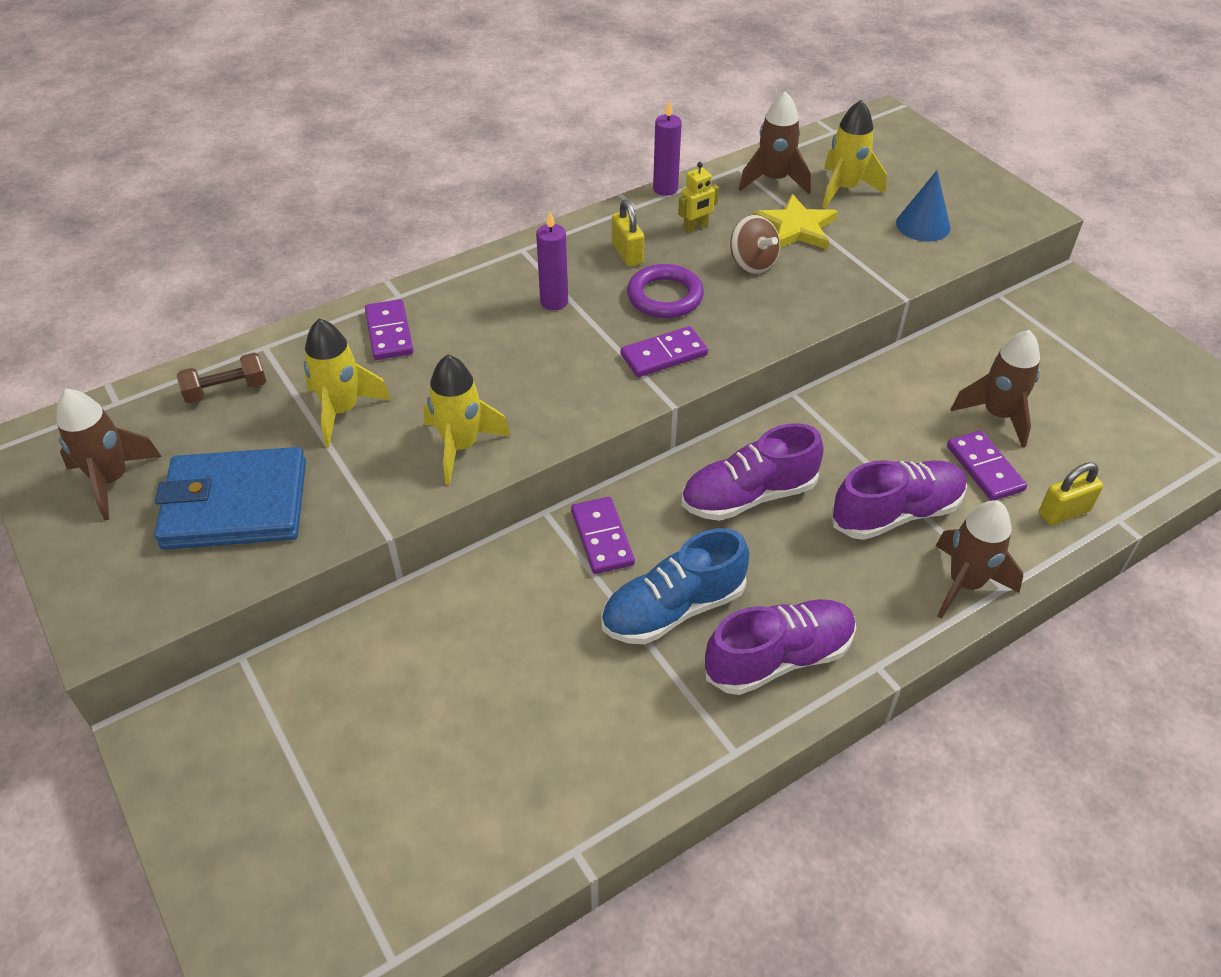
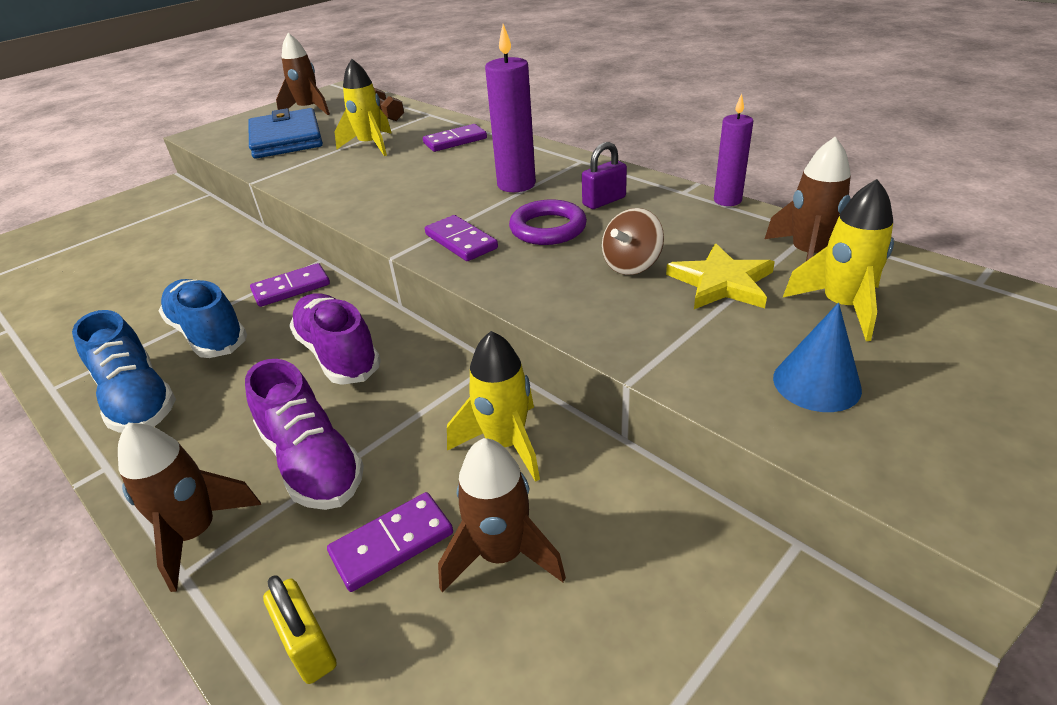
camera: 80 degrees right, 10 degrees down
(461, 446) = (336, 185): yellow rocket -> yellow rocket (505, 443)
(554, 302) = (516, 184): purple candle -> purple candle, size x1.55
(627, 254) = (604, 201): yellow padlock -> purple padlock
(695, 227) = (672, 225): yellow robot -> none
(778, 658) = (137, 399): purple shoe -> blue shoe

